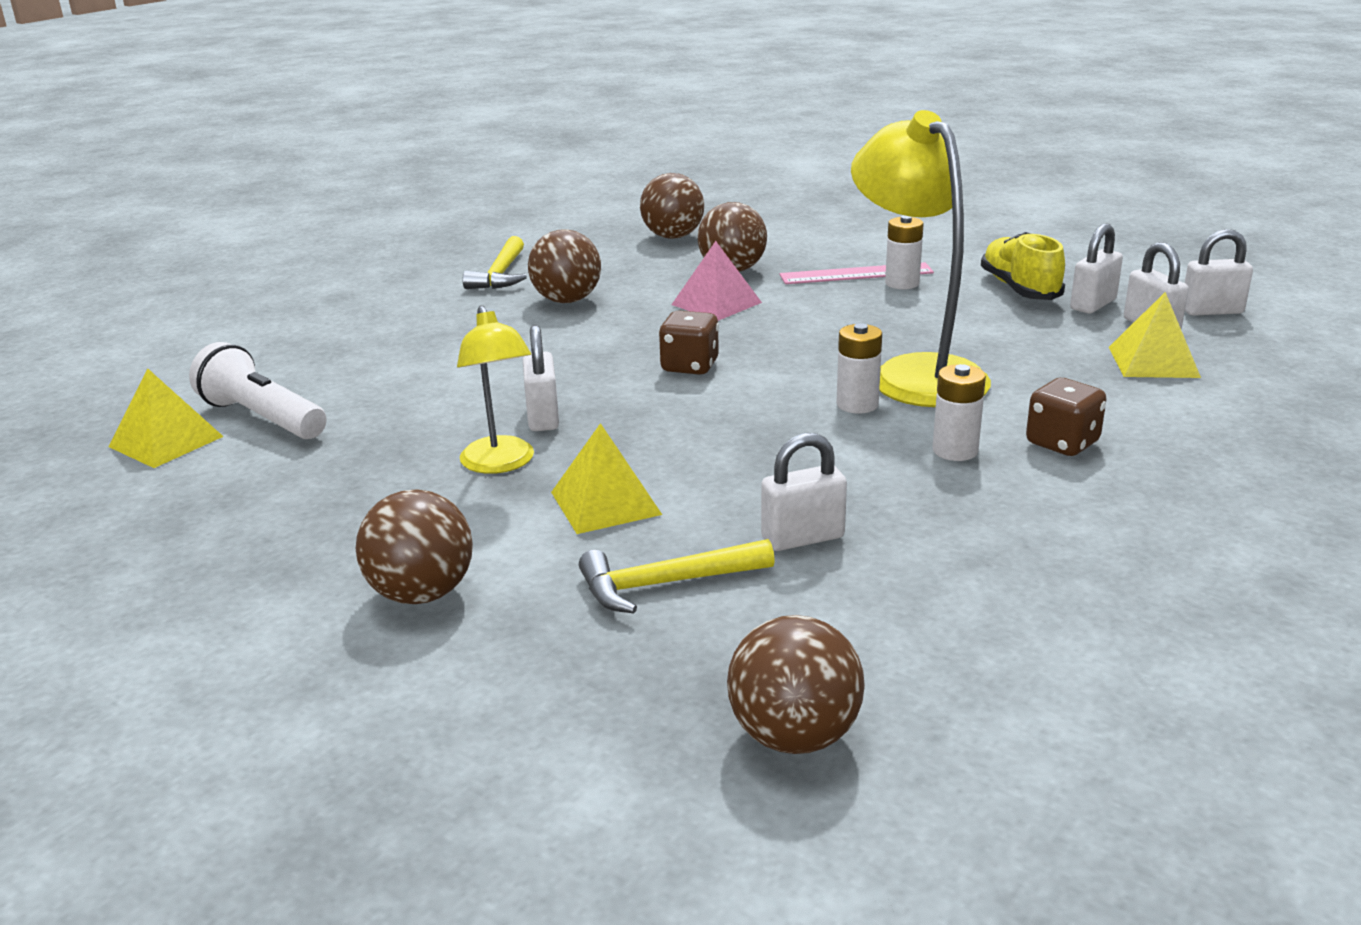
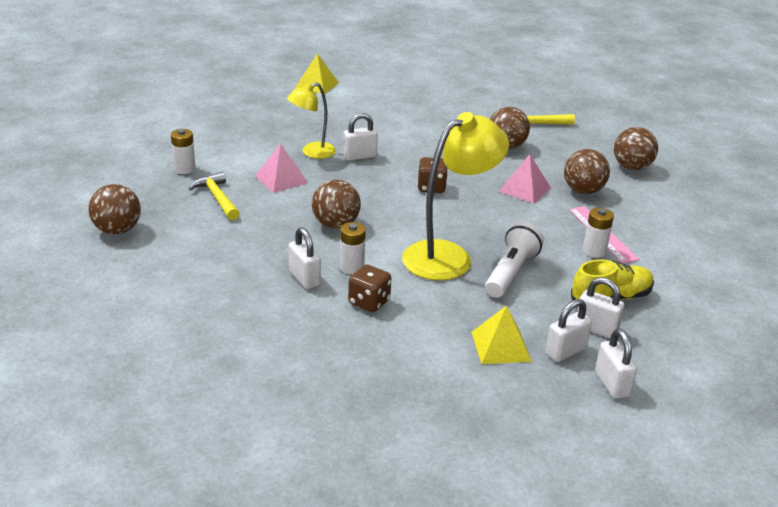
camera: 75 degrees right, 5 degrees up
(262, 418) = (342, 98): white flashlight -> white flashlight (511, 273)
(421, 594) = (208, 151): brown ball -> brown ball (335, 224)
(605, 503) = (281, 179): yellow pyramid -> pink pyramid
(802, 538) = (257, 227): white padlock -> white padlock (304, 278)
(857, 404) = (399, 238): white battery -> white battery (184, 169)

